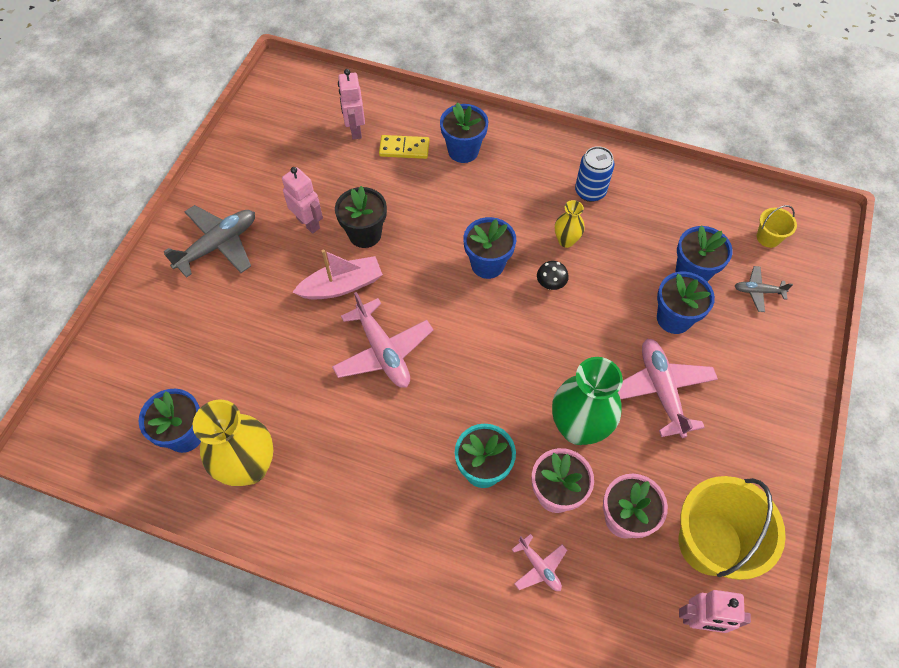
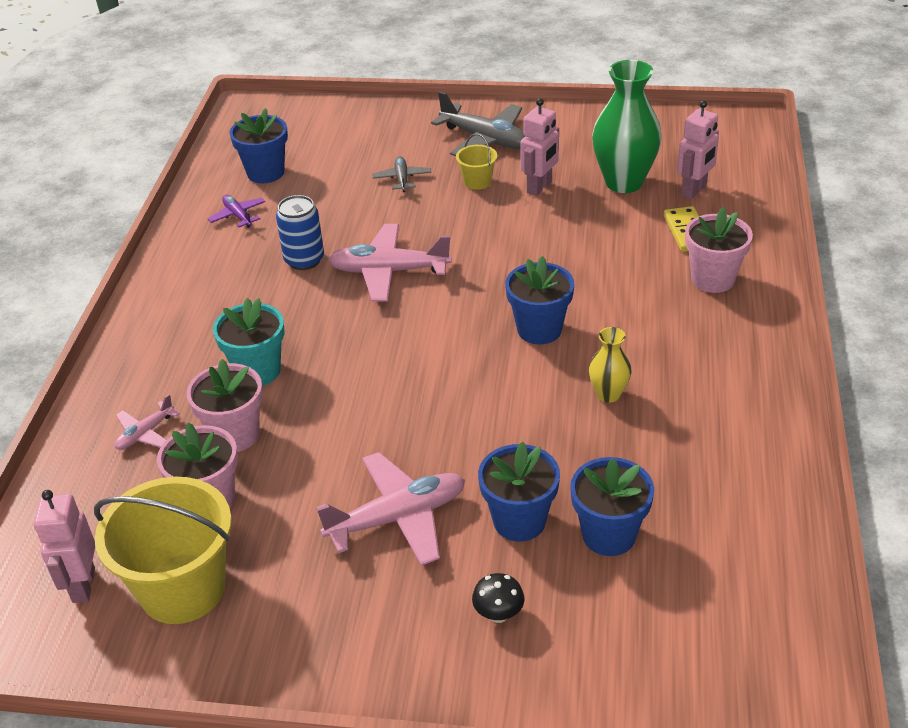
camera: 80 degrees right, 20 degrees down
(249, 467) = (238, 216): yellow vase -> purple plane
(342, 286) = (465, 227): pink boat -> none
(355, 130) = (694, 190): pink robot -> pink robot turned 150 degrees clockwise
(365, 234) = (542, 228): black flower pot -> none
(383, 351) = (389, 271): pink plane -> pink plane turned 45 degrees clockwise
(463, 151) = (712, 279): blue flower pot -> pink flower pot
(550, 284) = (530, 389): black mushroom -> black mushroom (498, 614)
(578, 428) = (325, 443): green vase -> green vase (624, 182)
(590, 191) = (707, 407): blue can -> blue can (304, 260)
(758, 291) = (606, 621): grey plane -> grey plane (402, 179)
(768, 237) = (723, 629): yellow bucket -> yellow bucket (477, 181)

